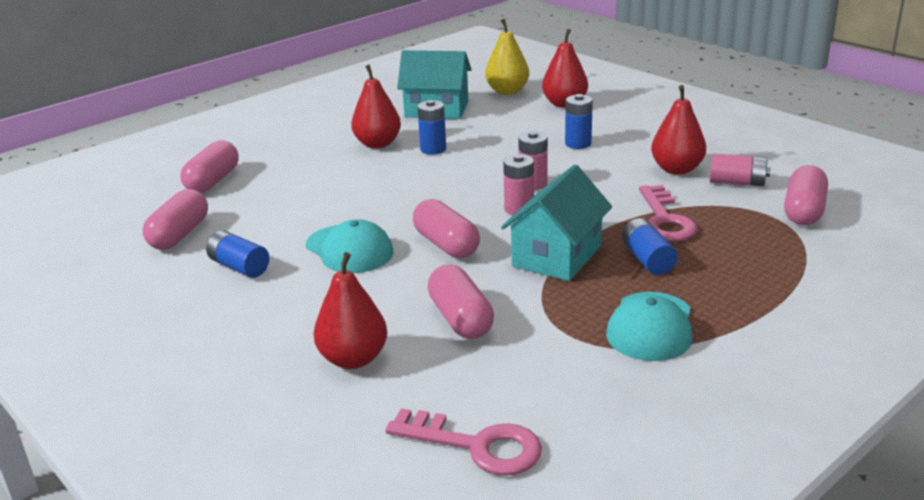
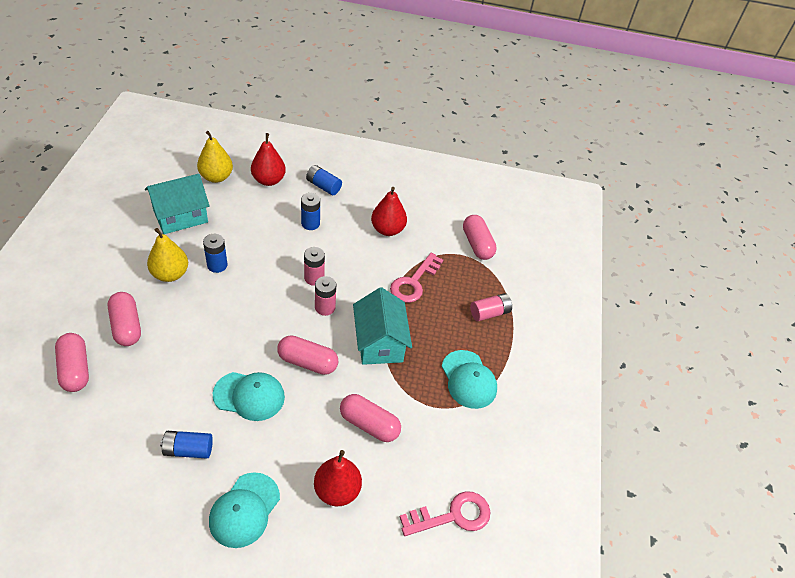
camera: 45 degrees left, 20 degrees up
(179, 235) = (108, 440): pink capsule -> pink capsule (126, 326)
(235, 332) = (244, 510): none -> turquoise cap
(377, 144) = (170, 274): red pear -> yellow pear
(647, 260) = (429, 323): blue battery -> blue battery (323, 186)
(665, 220) = (414, 282): pink key -> pink key turned 75 degrees clockwise
(737, 182) = (428, 230): pink battery -> pink battery (489, 313)

